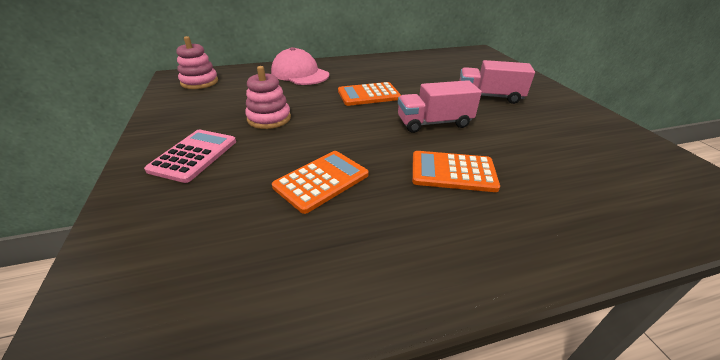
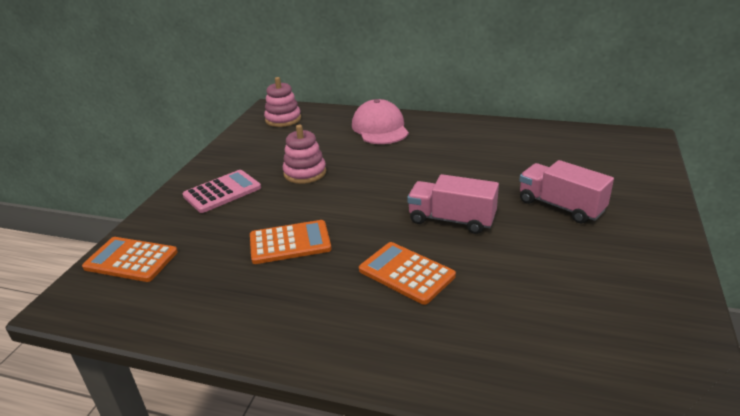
camera: 35 degrees right, 5 degrees down
(369, 95) = (422, 170): orange calculator -> orange calculator (131, 260)

